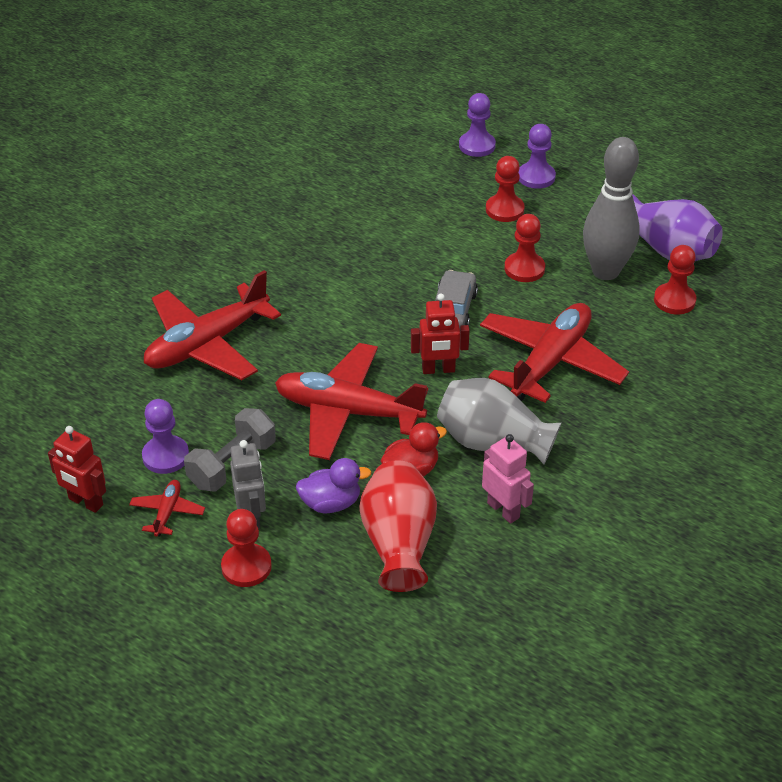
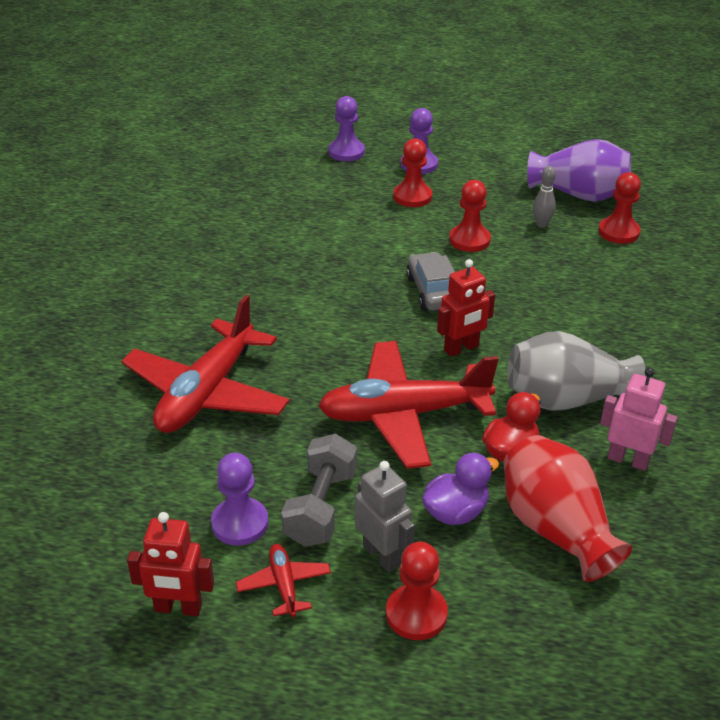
camera: 25 degrees left, 5 degrees down
(550, 362) = (558, 312): red plane -> none
(605, 271) = (541, 224): grey bowling pin -> grey bowling pin, size x0.42

